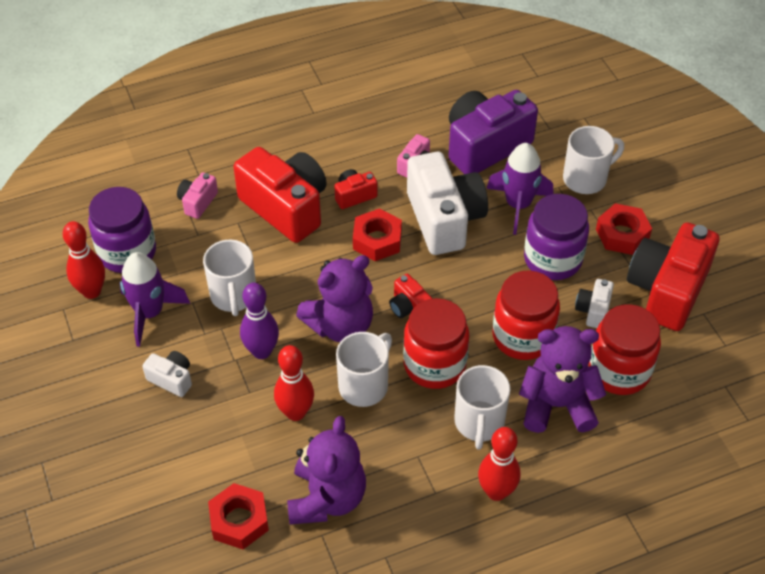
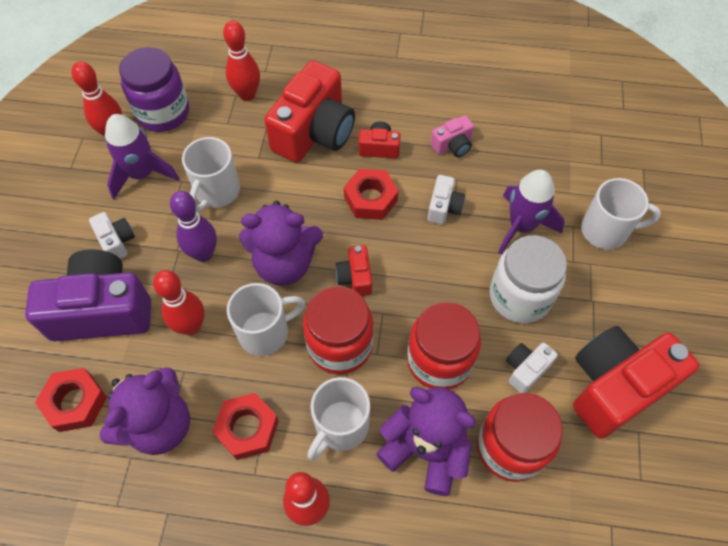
camera: 30 degrees right, 10 degrees up
(198, 202) = (247, 95): pink camera -> red bowling pin
(286, 207) = (314, 132): red camera -> red camera turned 45 degrees clockwise
(444, 219) = (444, 207): white camera -> white camera, size x0.46
(485, 146) = (528, 154): purple camera -> purple camera (102, 310)
(552, 259) = (519, 296): purple jar -> white jar
(622, 234) = (606, 304): red nut -> red nut (247, 428)

